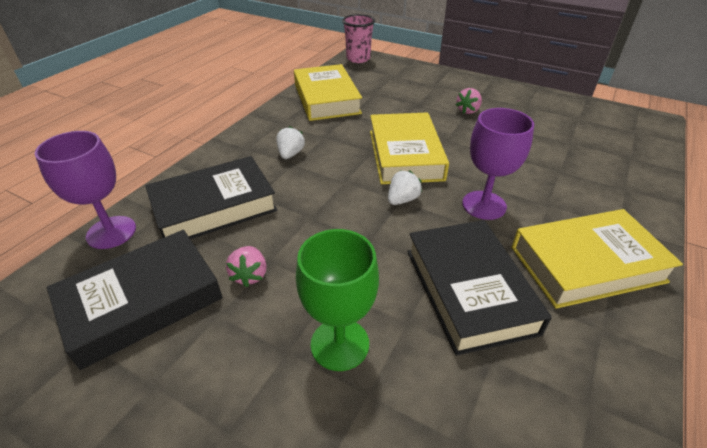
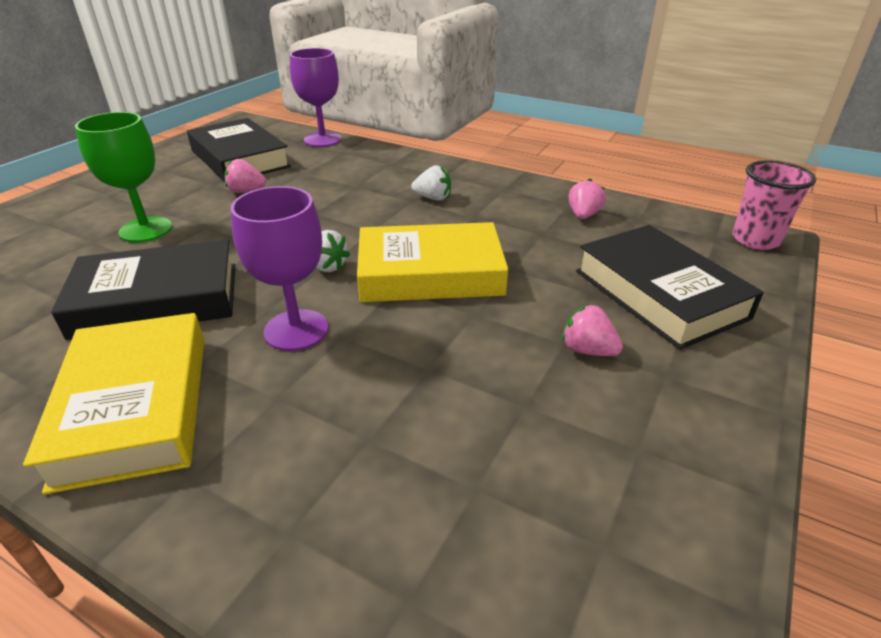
camera: 90 degrees right, 5 degrees down
(214, 207) = (344, 170): black book -> black book (659, 294)
(326, 99) = (583, 215): yellow book -> pink strawberry

